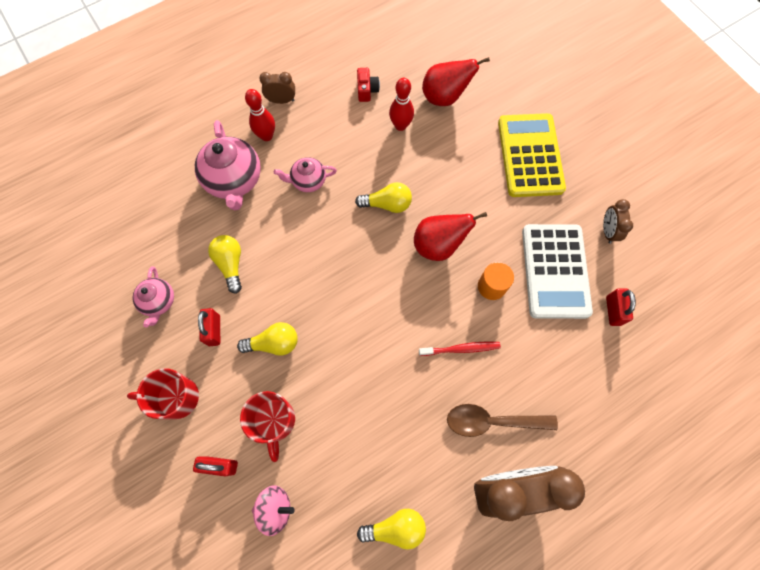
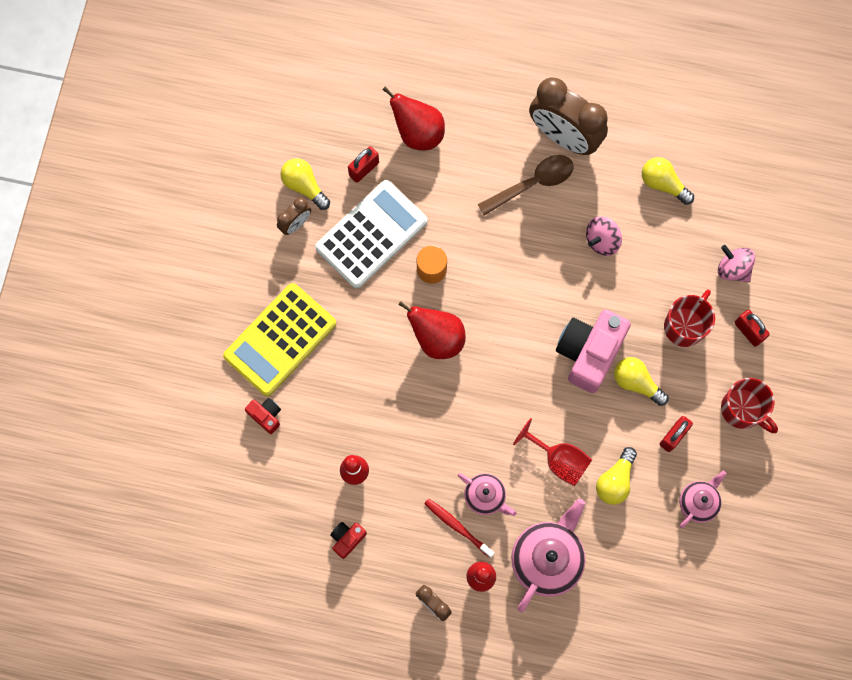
camera: 135 degrees left, 5 degrees up
(281, 243) = (558, 459): none -> red goblet
(327, 332) = (589, 352): none -> pink camera
(387, 204) = (441, 411): yellow light bulb -> yellow light bulb (304, 186)
(397, 427) = (602, 241): none -> pink spinning top
(444, 97) = (288, 463): red pear -> red pear (418, 133)
(460, 349) = (503, 248): red toothbrush -> red toothbrush (457, 527)
(487, 109) = (266, 416): none -> red camera
(492, 421) = (532, 183): brown spoon -> brown spoon turned 75 degrees counterclockwise

